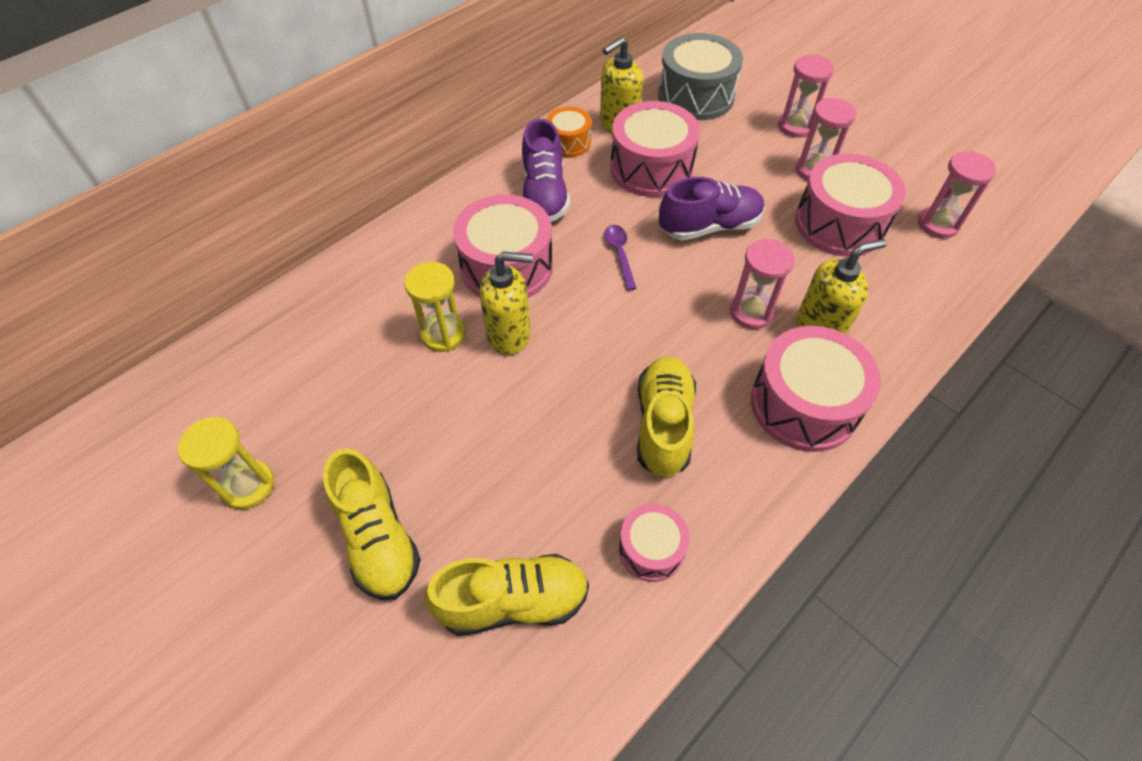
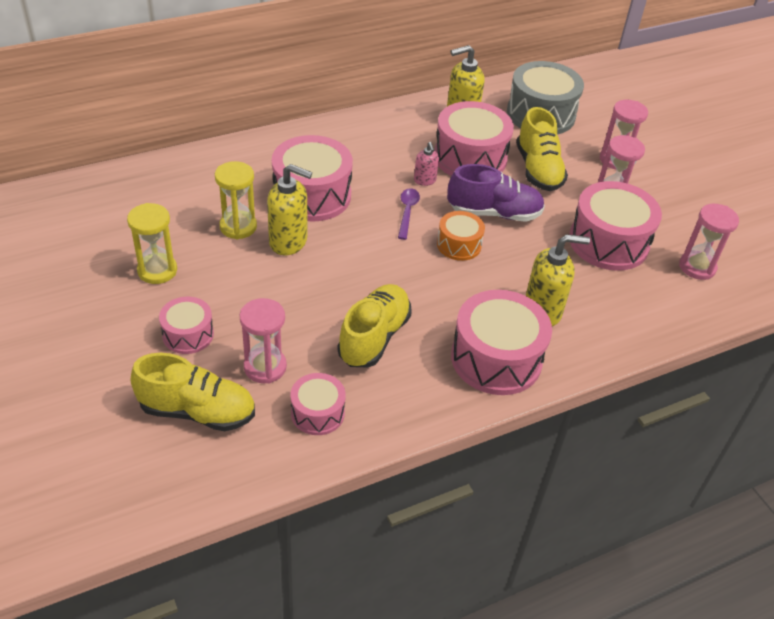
camera: 15 degrees right, 10 degrees down
(248, 486) = (49, 281): yellow hourglass -> yellow hourglass (157, 270)
(378, 537) = (123, 341): yellow shoe -> yellow shoe (538, 170)
(452, 499) = (188, 334): none -> pink drum
(544, 194) = (370, 153): purple shoe -> none
(569, 142) = (412, 120): orange drum -> orange drum (459, 245)
(618, 210) = (425, 180): none -> pink soap dispenser
(751, 312) = (492, 283): pink hourglass -> pink hourglass (265, 367)

